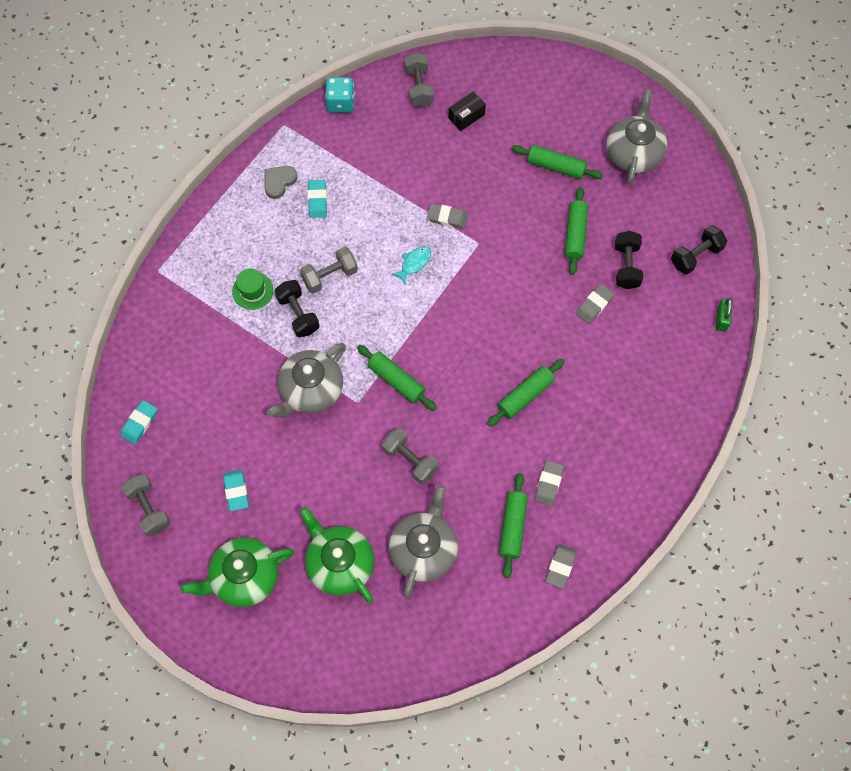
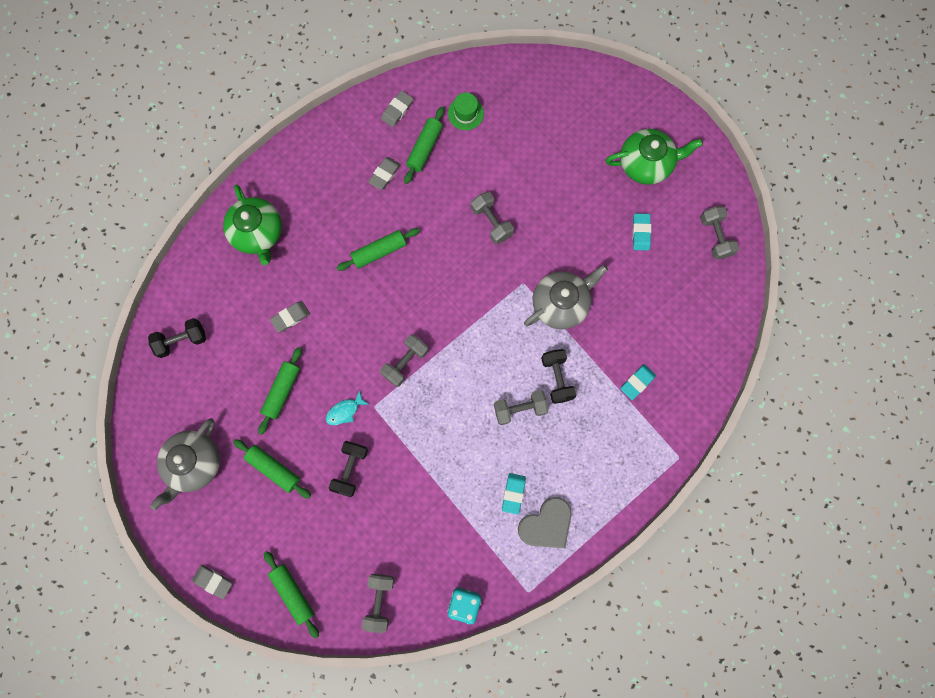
camera: 165 degrees left, 10 degrees up
(139, 423) = (714, 312): turquoise eraser -> turquoise eraser (637, 382)
(252, 291) = (594, 412): green hat -> green hat (465, 113)
(279, 182) = (546, 524): grey heart -> grey heart, size x1.51
(339, 563) = (569, 155): green teapot -> green teapot (258, 233)
(396, 380) = (485, 293): green rolling pin -> green rolling pin (292, 593)
(414, 263) = (439, 401): turquoise fish -> turquoise fish (345, 411)
(424, 549) = (500, 149): grey teapot -> none
(447, 218) = (395, 441): grey eraser -> grey eraser (213, 581)
(460, 291) = (405, 363): none -> grey dumbbell
(466, 116) = (342, 551): black box -> none
(626, 266) = (247, 347): black dumbbell -> black dumbbell (350, 469)
(721, 319) = (185, 275): green padlock -> none

